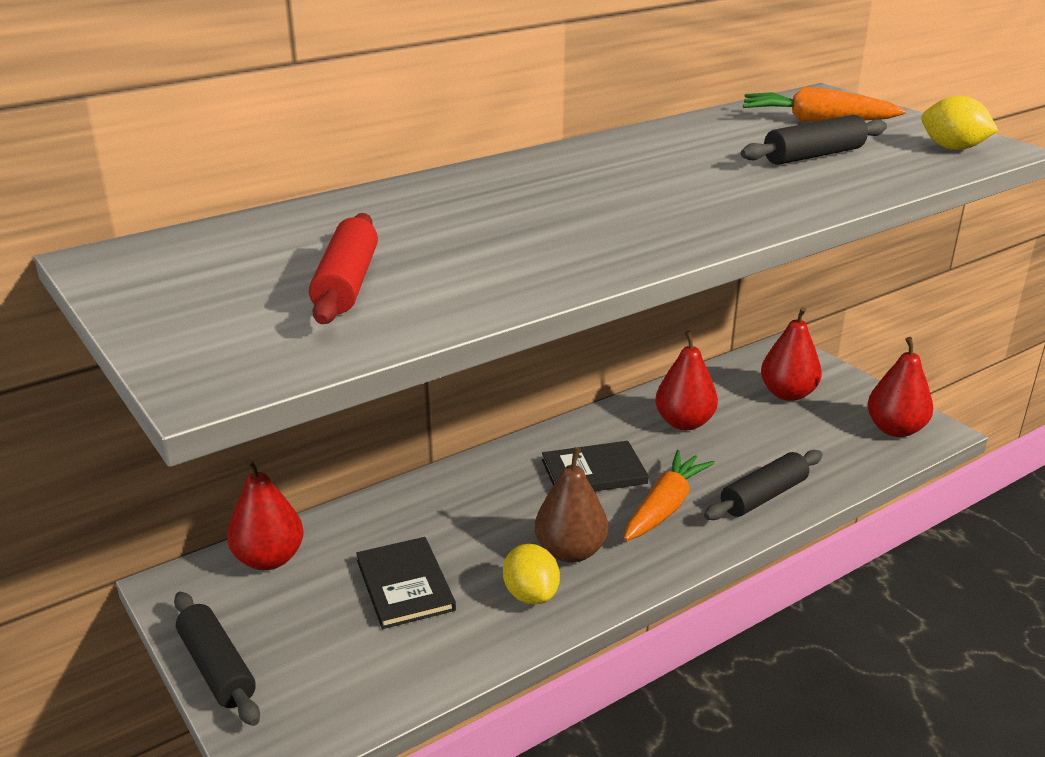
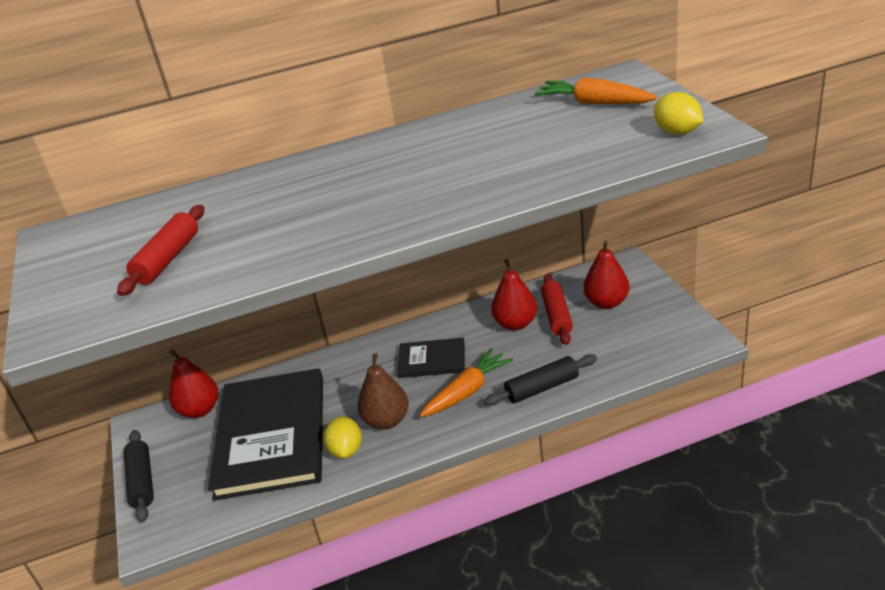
camera: 20 degrees right, 5 degrees up
(405, 585) = (272, 436): black book -> black book, size x2.10
(733, 411) = (557, 316): none -> red rolling pin
(813, 156) = (560, 141): black rolling pin -> none
(895, 429) = (674, 338): red pear -> none

